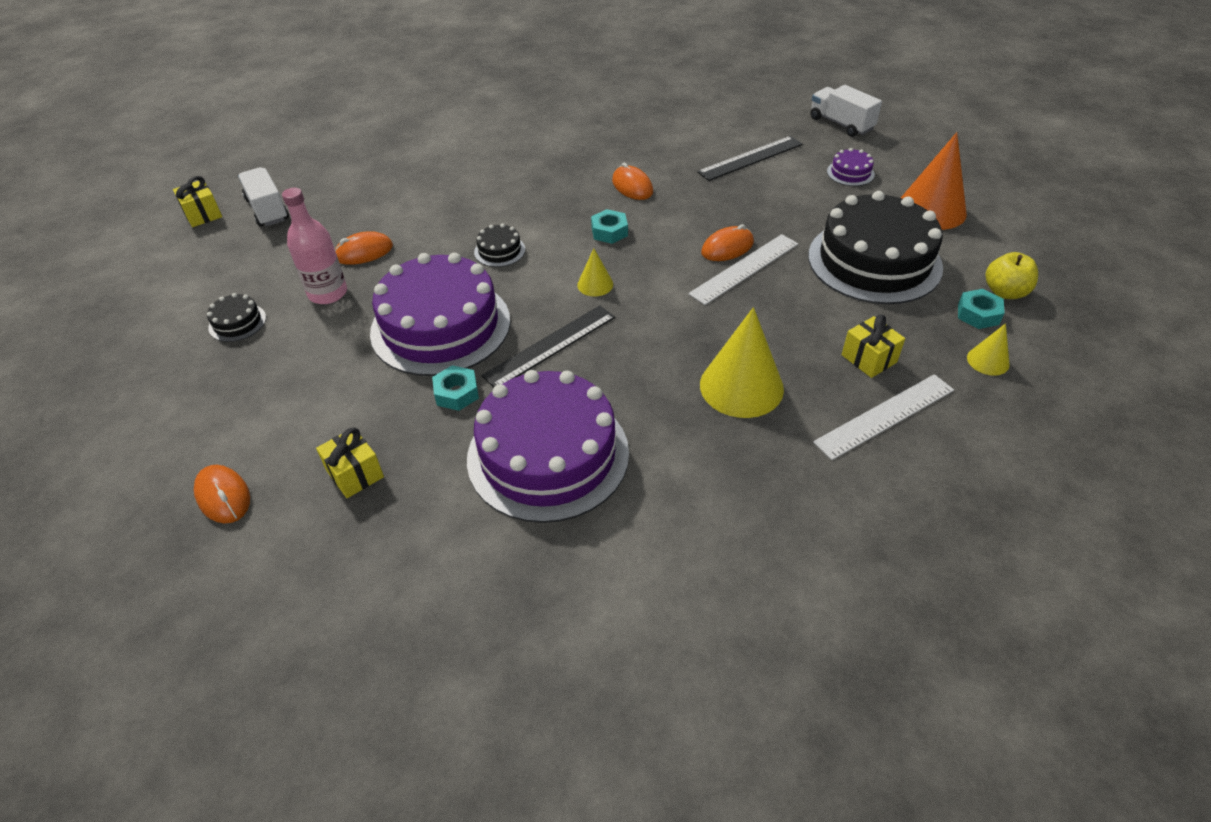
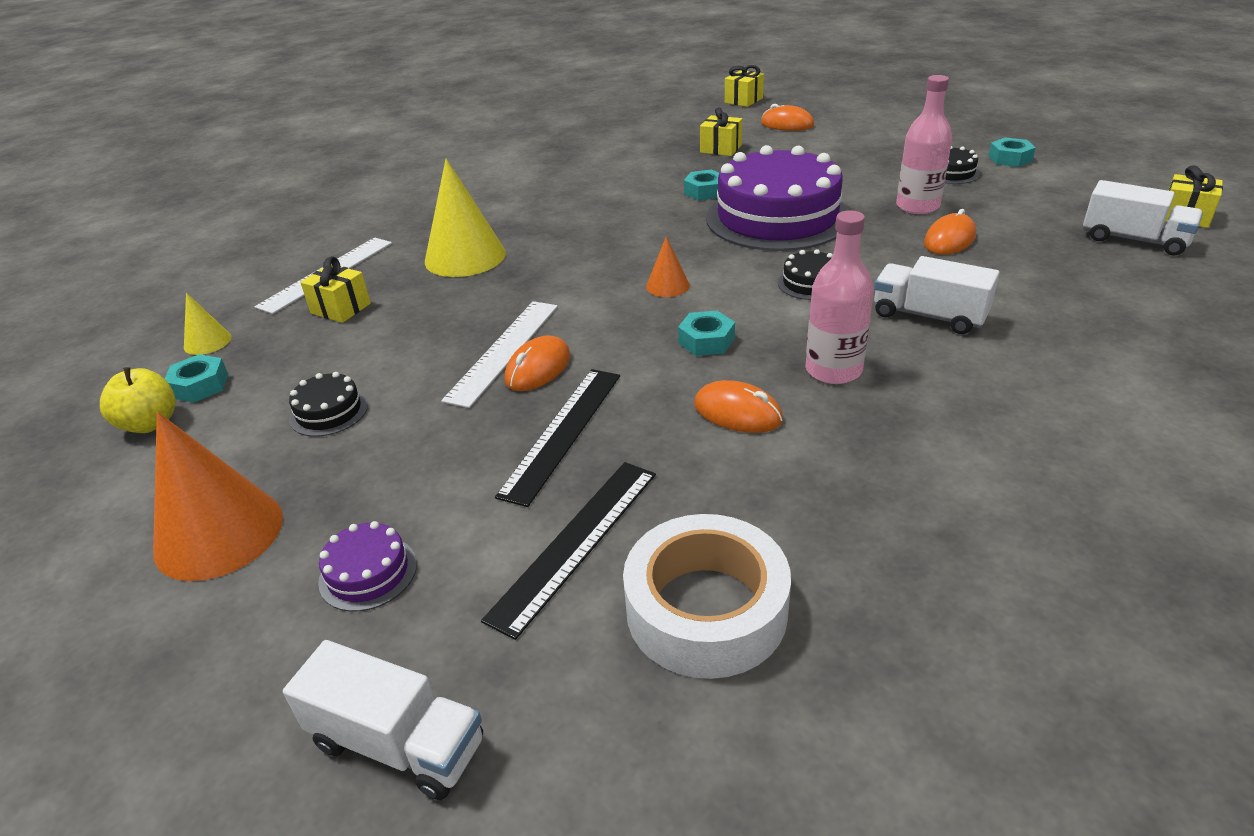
camera: 155 degrees right, 10 degrees down
(165, 320) = (1010, 159): none -> turquoise nut
(172, 611) = (743, 100): none -> yellow gift
(466, 204) = (929, 316): none -> white truck
(548, 455) = (598, 187): purple cake -> none
(550, 346) = (661, 233): black ruler -> black ruler (563, 432)
(559, 191) = (833, 370): none -> pink bottle
(595, 284) = (667, 286): yellow cone -> orange cone
(711, 126) = (706, 609): none -> white tape
(874, 261) = (329, 412): black cake -> black cake, size x0.40

